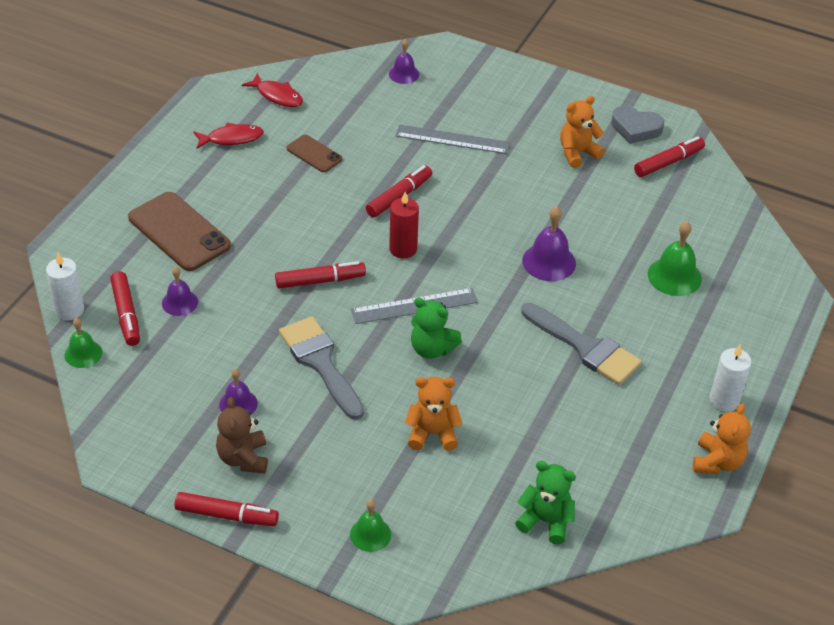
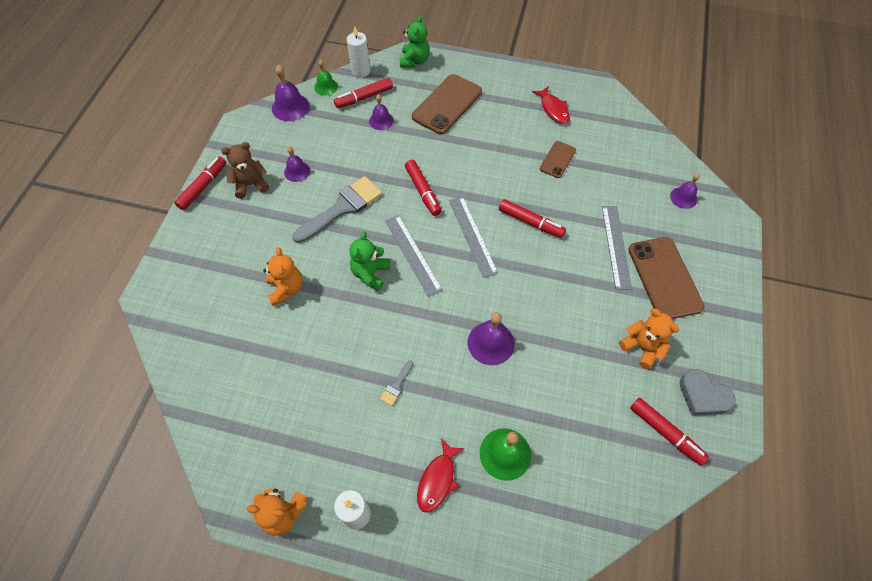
camera: 80 degrees right, 15 degrees up
(107, 399) = (290, 107): none -> purple bell
(226, 515) = (203, 186): red marker -> red marker turned 150 degrees counterclockwise
(277, 96) = (613, 124): red fish -> red fish (438, 480)
(370, 534) = (192, 267): green bell -> none
(403, 249) = (472, 236): red candle -> grey ruler
(501, 116) = (664, 278): none -> brown phone
(545, 521) = (209, 379): green teddy bear -> green teddy bear (414, 61)
(585, 347) = (396, 385): grey brush -> grey brush, size x0.43
(635, 128) = (703, 396): grey heart -> grey heart turned 60 degrees counterclockwise

